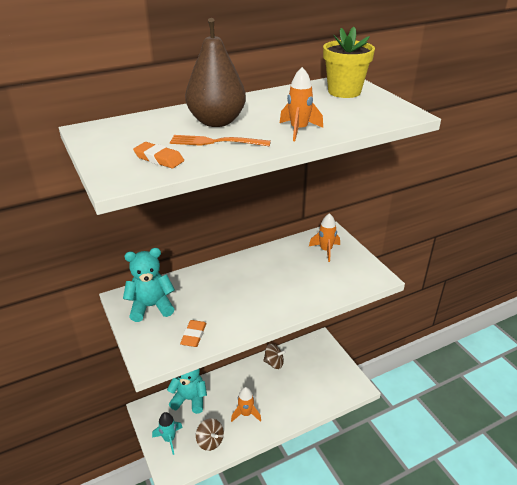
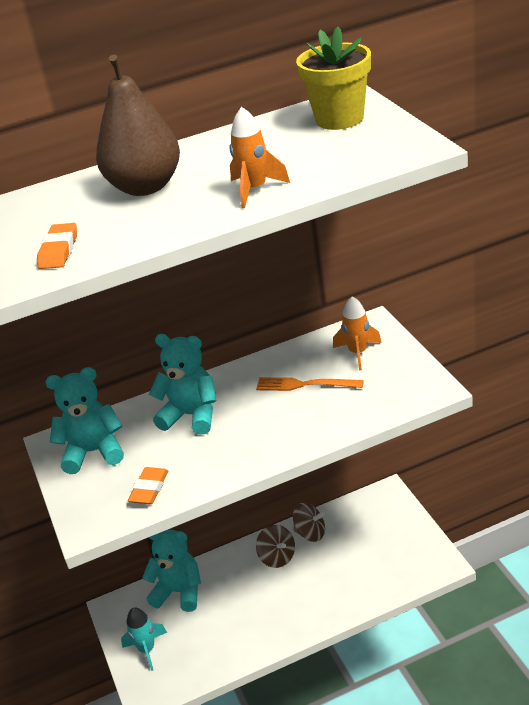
camera: 10 degrees right, 0 degrees up
(159, 159) = (59, 250): orange eraser -> orange eraser turned 60 degrees clockwise
(210, 441) = (207, 650): brown spinning top -> brown spinning top (277, 557)
(215, 142) = (136, 219): orange fork -> orange fork (304, 385)
(218, 285) = (191, 415): none -> turquoise teddy bear
(246, 414) = (262, 610): orange rocket -> none

